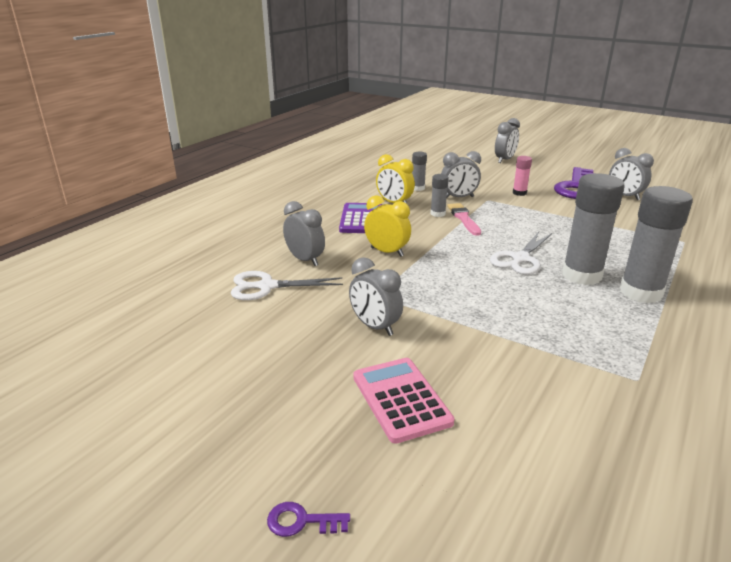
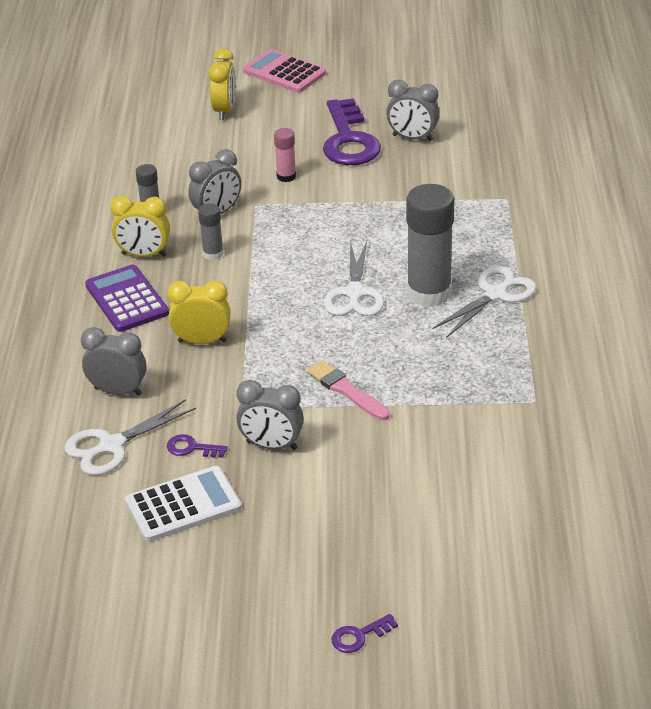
camera: 30 degrees left, 10 degrees up
(271, 340) = (183, 505): none -> white calculator
(316, 307) = (192, 448): none -> purple key
(401, 399) = (355, 509): pink calculator -> pink calculator (284, 72)
(463, 218) = (250, 250): pink brush -> pink brush (346, 390)
(504, 160) = (224, 110): grey clock -> yellow clock
(641, 292) = (495, 294): grey glue stick -> white scissors

